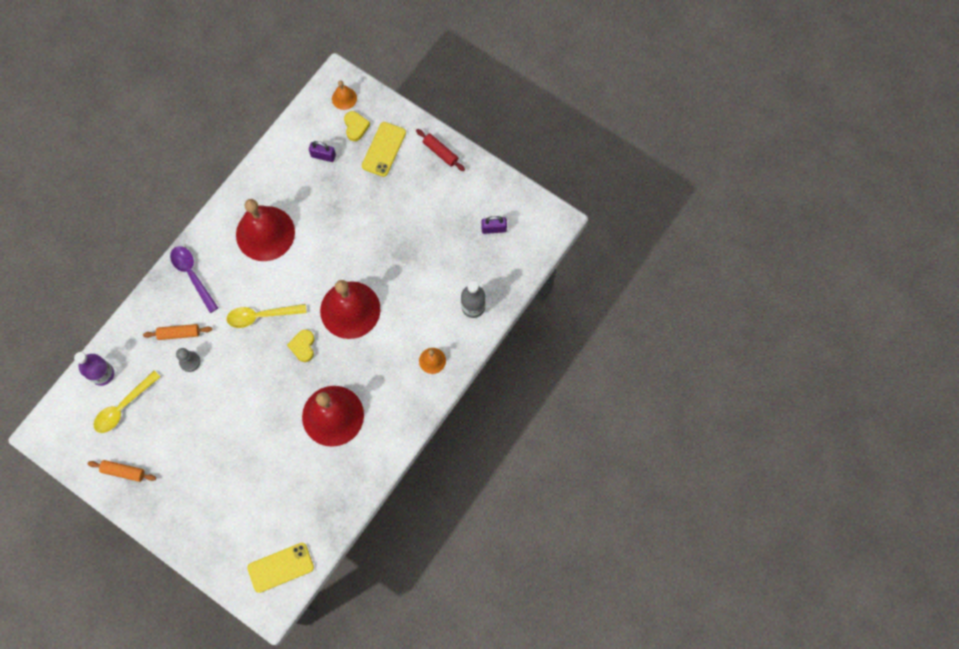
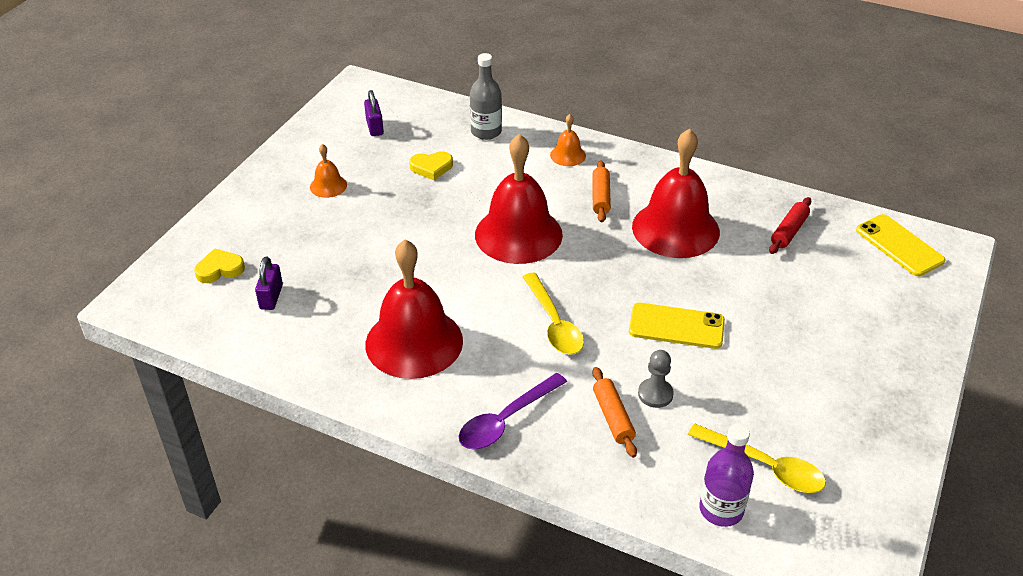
camera: 100 degrees left, 30 degrees down
(123, 472) = (868, 442): orange rolling pin -> orange rolling pin (601, 197)
(303, 346) = (587, 272): yellow heart -> yellow heart (431, 167)
(344, 98) = (167, 289): orange bell -> orange bell (328, 186)
(384, 149) = (259, 235): yellow phone -> yellow phone (676, 326)
(440, 152) = (263, 182): red rolling pin -> red rolling pin (789, 231)

